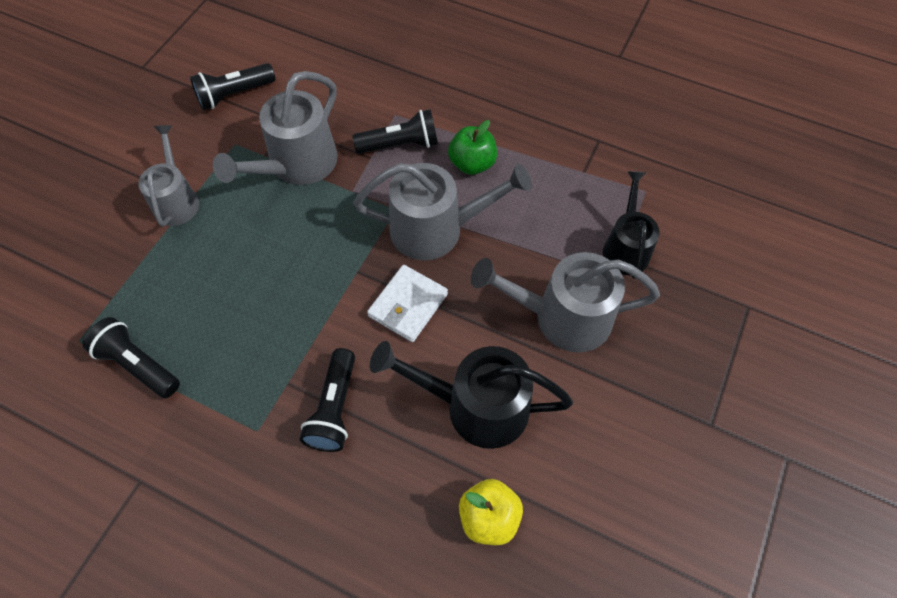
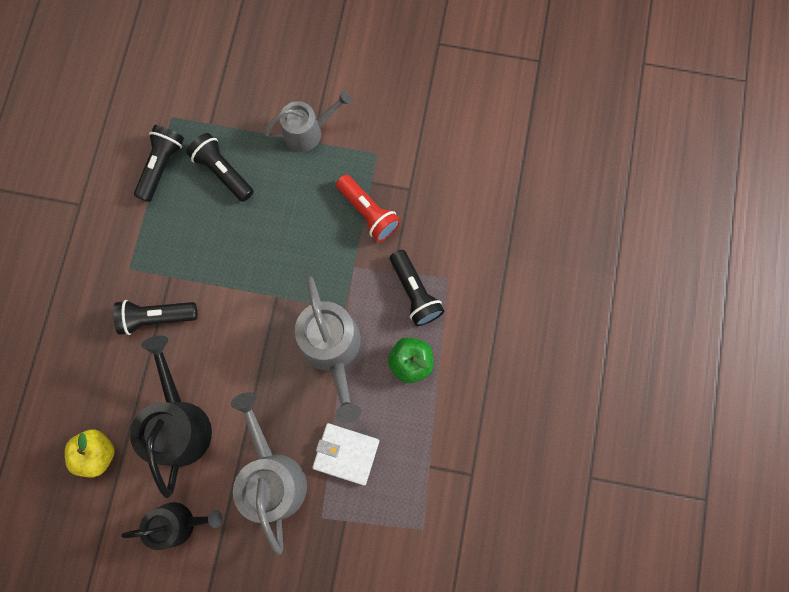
camera: 75 degrees right, 15 degrees up
(234, 95) = (430, 132): black flashlight -> black flashlight (223, 172)
(297, 165) = (368, 213): grey watering can -> red flashlight
(408, 305) = (254, 346): white wallet -> white wallet (346, 454)
(625, 248) = (355, 520): black watering can -> black watering can (179, 523)

